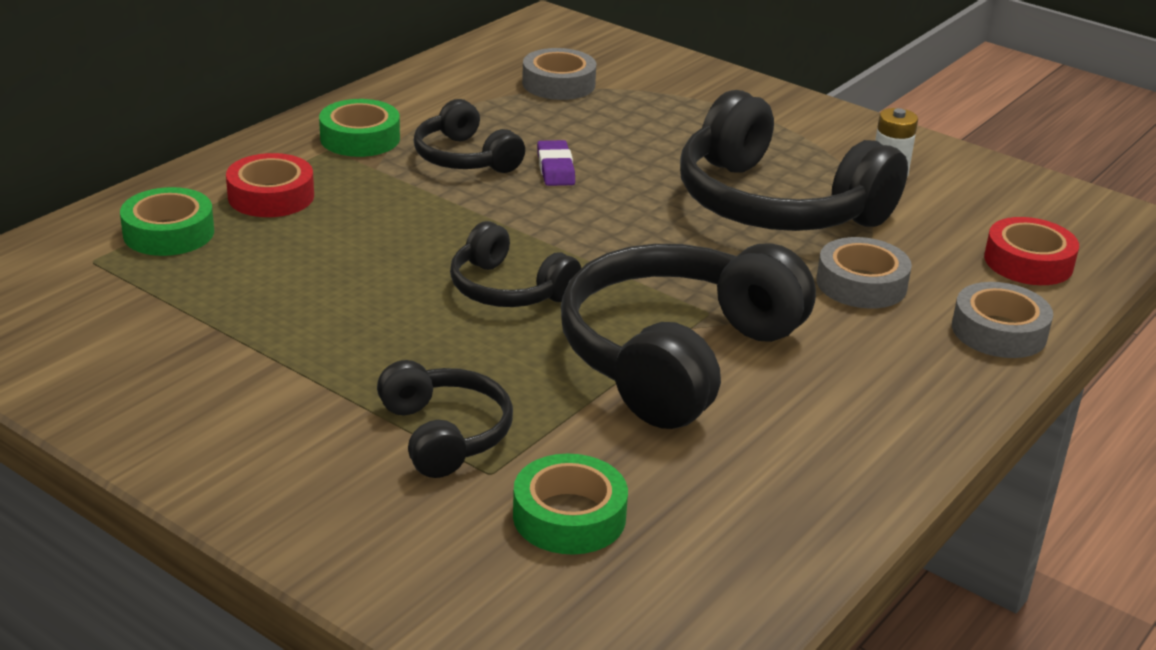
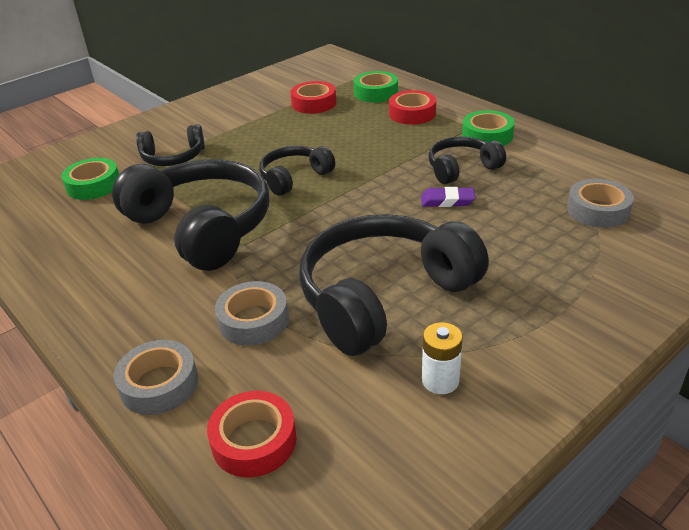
camera: 105 degrees right, 5 degrees up
(205, 296) = (314, 103): none -> red tape

